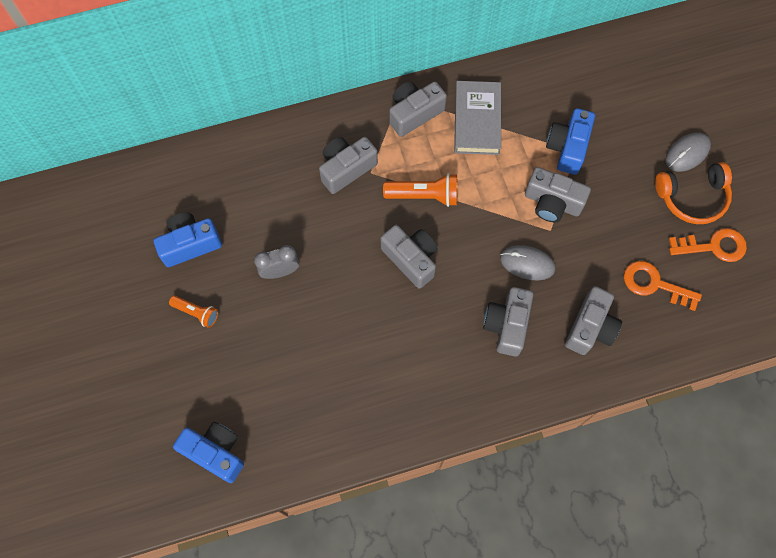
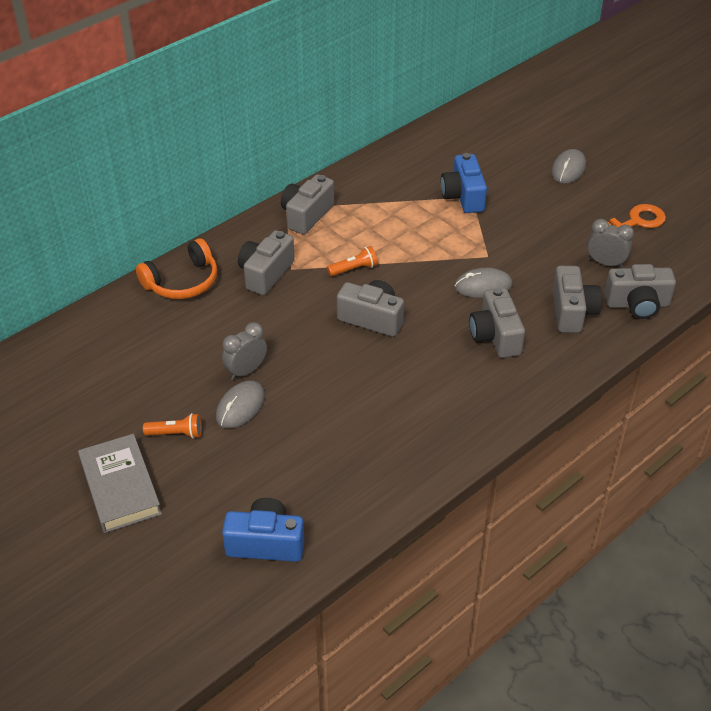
camera: 25 degrees left, 25 degrees down
(190, 244) = (137, 381): blue camera -> none
(258, 307) = (240, 406): none -> grey mouse
(424, 195) = (354, 269): orange flashlight -> orange flashlight, size x0.63
(477, 120) = (368, 203): grey book -> grey book (120, 487)
(552, 203) = (476, 237): grey camera -> grey camera (637, 304)
(654, 284) = (605, 263): orange key -> grey clock
(692, 197) = (594, 196): orange headphones -> orange headphones (182, 282)

